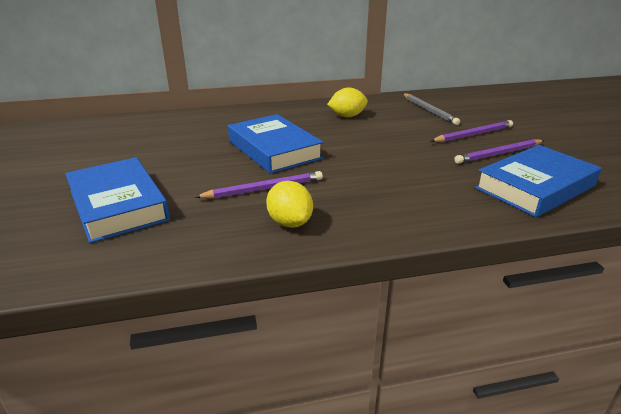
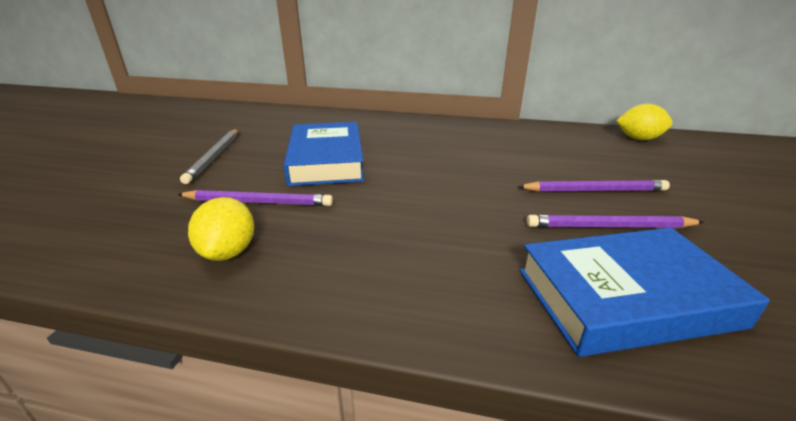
camera: 25 degrees right, 0 degrees up
(118, 205) = (115, 186): blue book -> none
(347, 116) = (450, 138): yellow lemon -> yellow lemon (638, 139)
(429, 110) = (561, 148): grey pencil -> grey pencil (214, 156)

